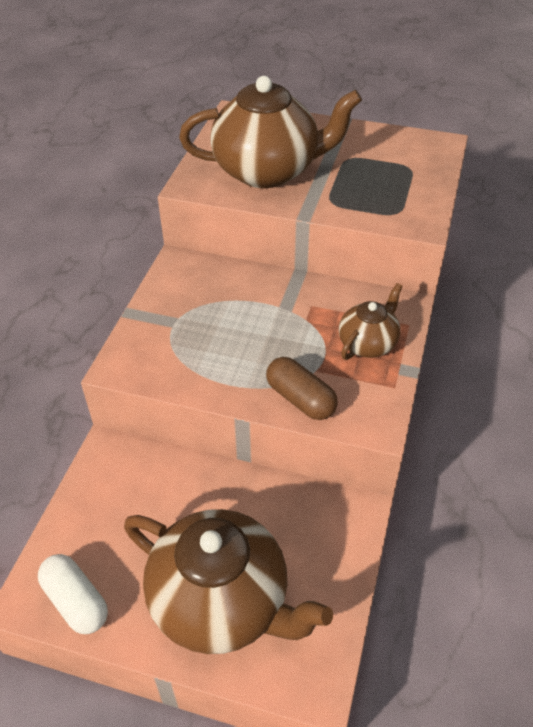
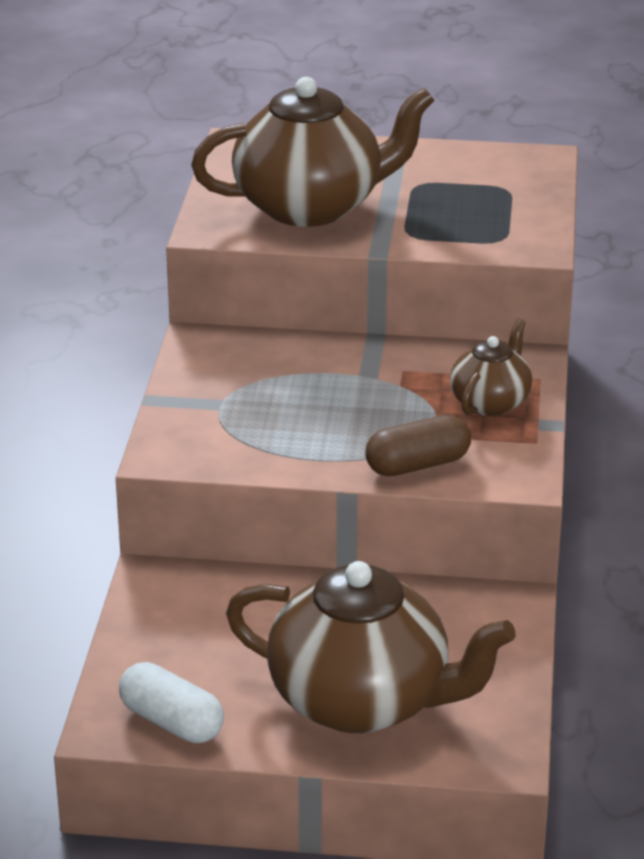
camera: 10 degrees left, 15 degrees down
(300, 399) = (417, 465): brown capsule -> brown capsule turned 60 degrees counterclockwise

